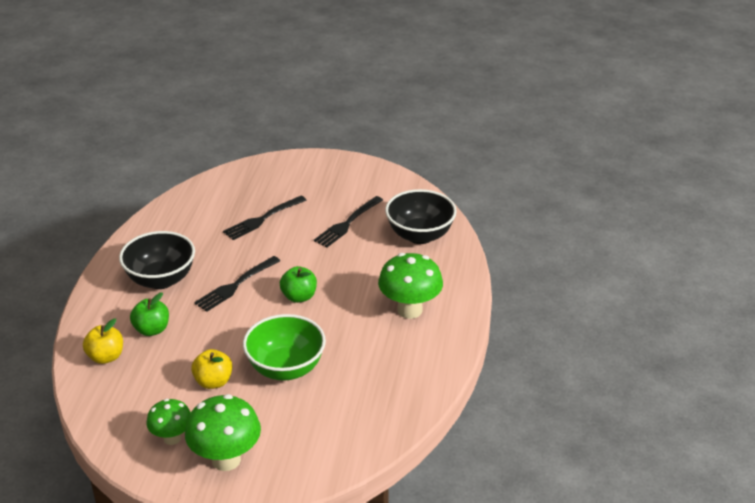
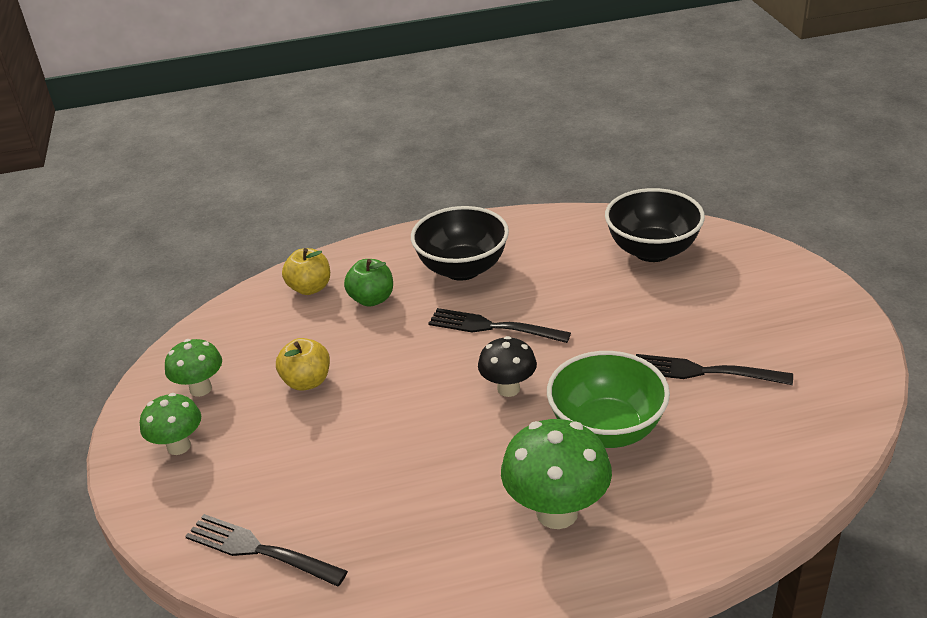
camera: 70 degrees right, 0 degrees up
(226, 460) = (179, 446): green mushroom -> green mushroom, size x0.62
(263, 219) = (642, 295): black fork -> black fork (259, 550)
(286, 368) = (361, 432): green bowl -> green bowl (607, 429)
(299, 297) = (508, 389): green apple -> black mushroom
(420, 235) = (746, 458): black bowl -> black bowl (652, 251)

